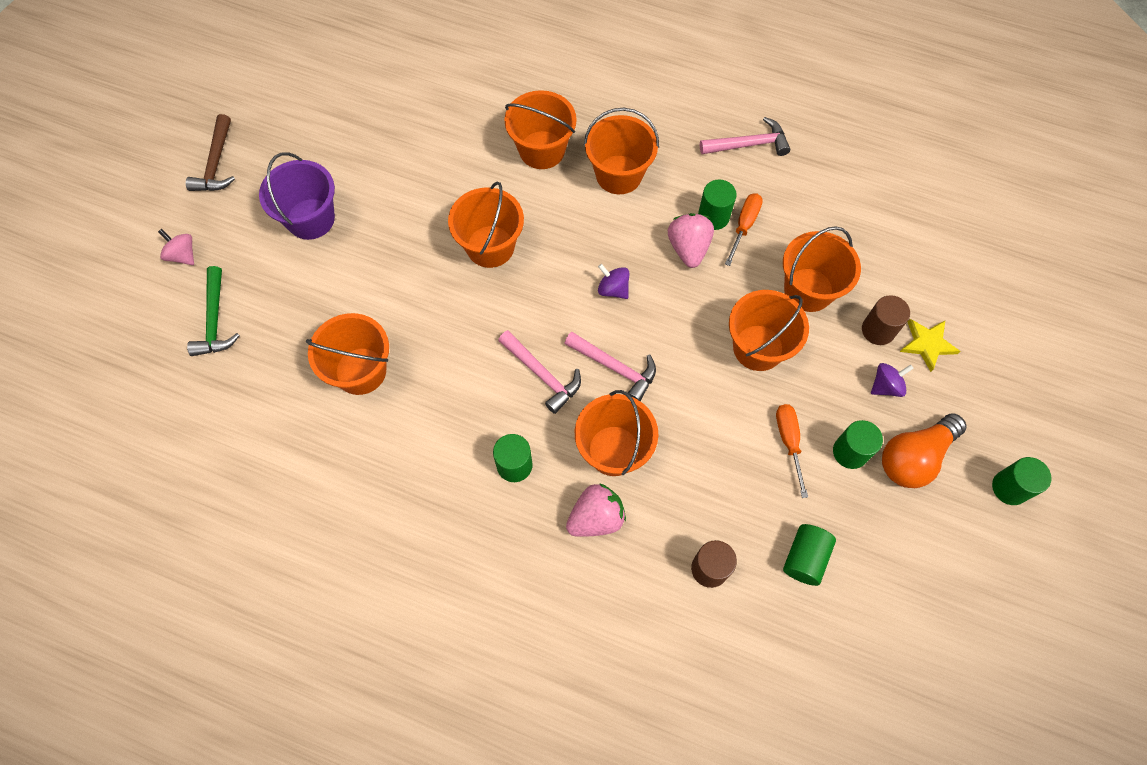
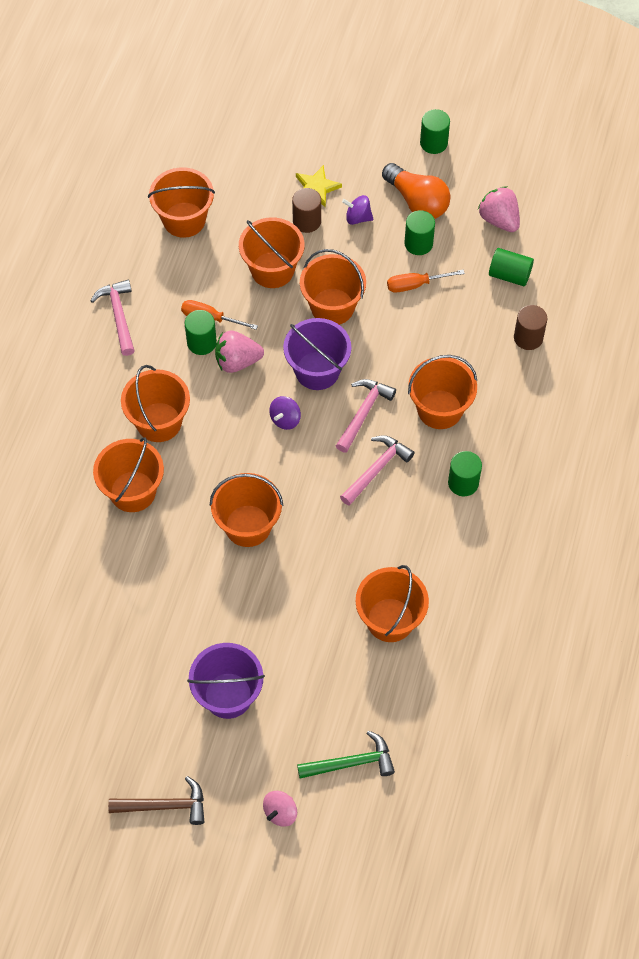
camera: 95 degrees left, 5 degrees down
(596, 518) = (500, 418): pink strawberry -> pink strawberry (499, 220)
(673, 325) = (317, 370): none -> purple bucket
(874, 208) = (184, 220): none -> orange bucket
(886, 386) = (358, 218): purple spinning top -> purple spinning top turned 45 degrees counterclockwise

